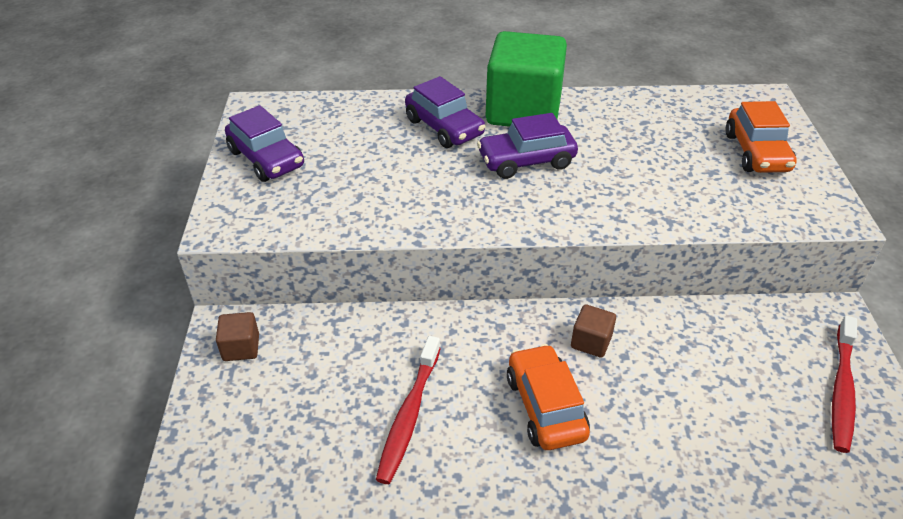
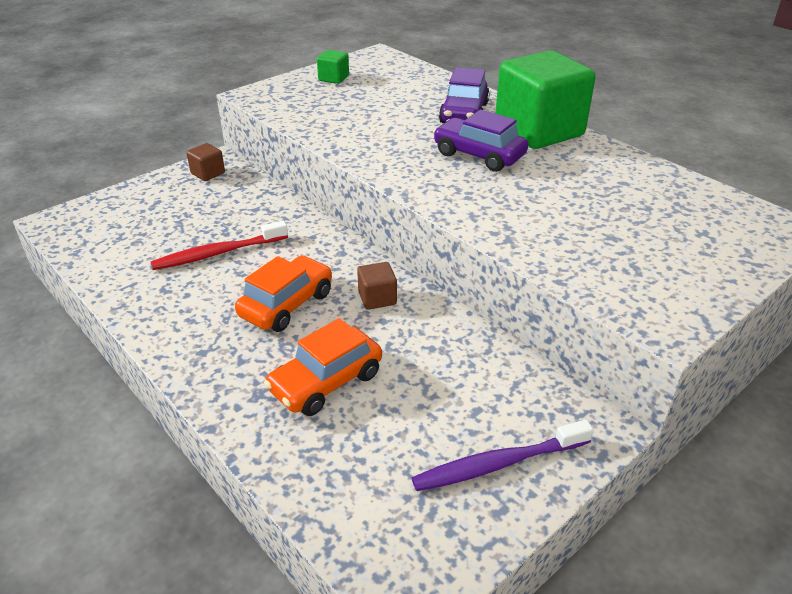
camera: 50 degrees right, 5 degrees down
(266, 159) = (333, 78): purple car -> green cube
(756, 152) = (685, 250): orange car -> orange car (326, 382)
(842, 390) = (498, 464): red toothbrush -> purple toothbrush

